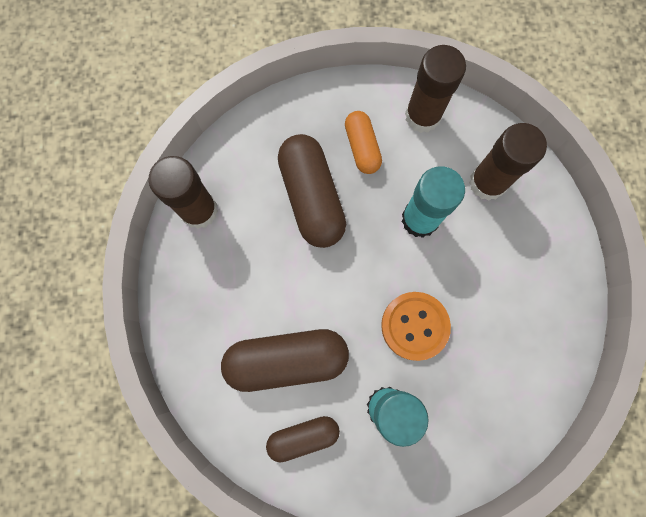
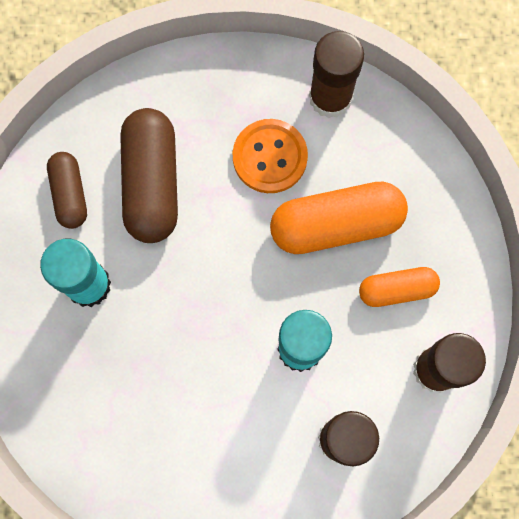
camera: 95 degrees right, 0 degrees up
(311, 198) = (336, 224): brown capsule -> orange capsule
(415, 326) = (173, 327): orange button -> orange button (270, 157)

